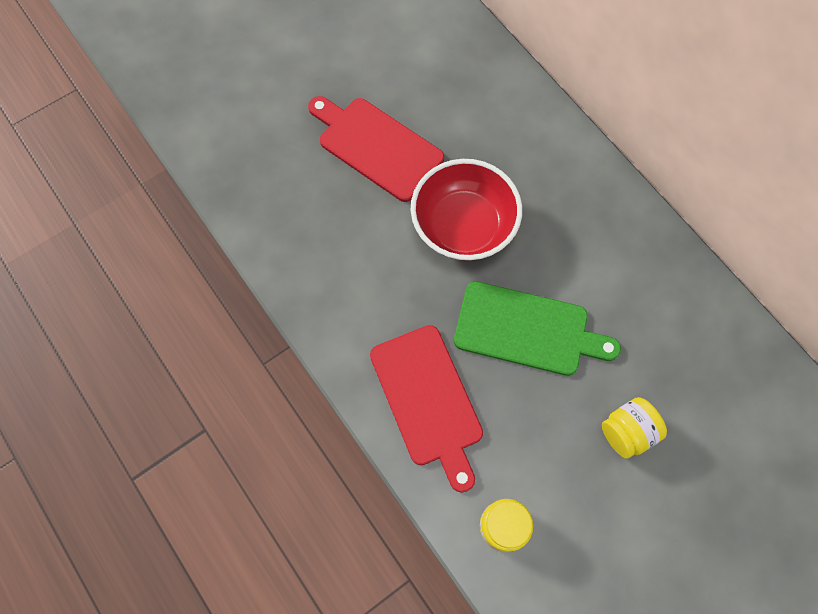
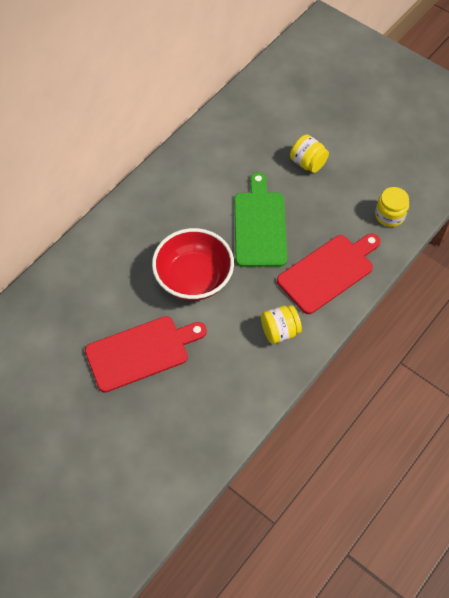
camera: 105 degrees left, 10 degrees down
(356, 309) = (280, 331): none -> yellow jar
(376, 146) = (141, 352): red cutting board -> red cutting board turned 135 degrees counterclockwise

